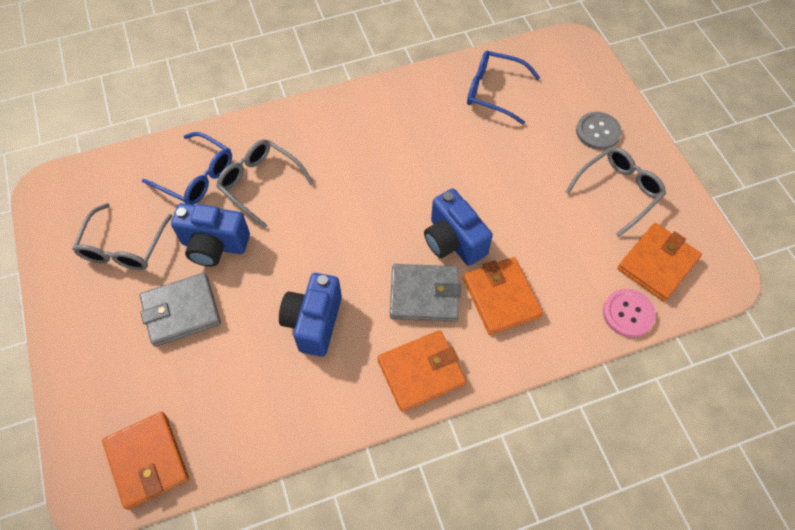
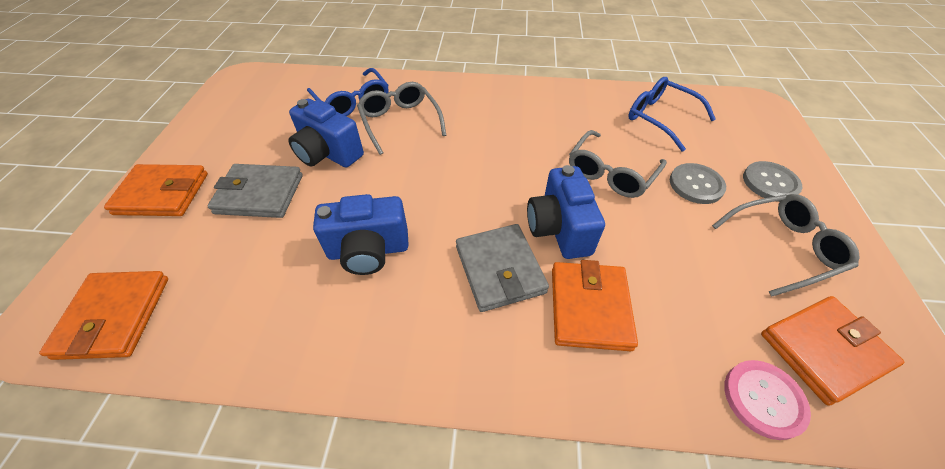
camera: 25 degrees right, 10 degrees down
(124, 247) = (257, 130): grey glasses -> grey glasses (610, 173)
(314, 322) = (368, 251): blue camera -> blue camera turned 135 degrees counterclockwise
(421, 372) = (450, 353): orange wallet -> orange wallet (162, 193)
(424, 295) = (500, 269): grey wallet -> grey wallet turned 45 degrees clockwise
(543, 156) = (696, 185): none -> grey button

